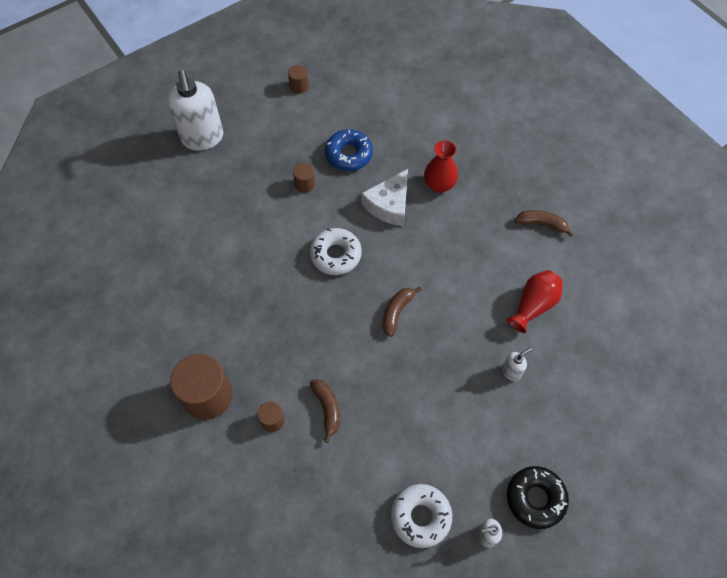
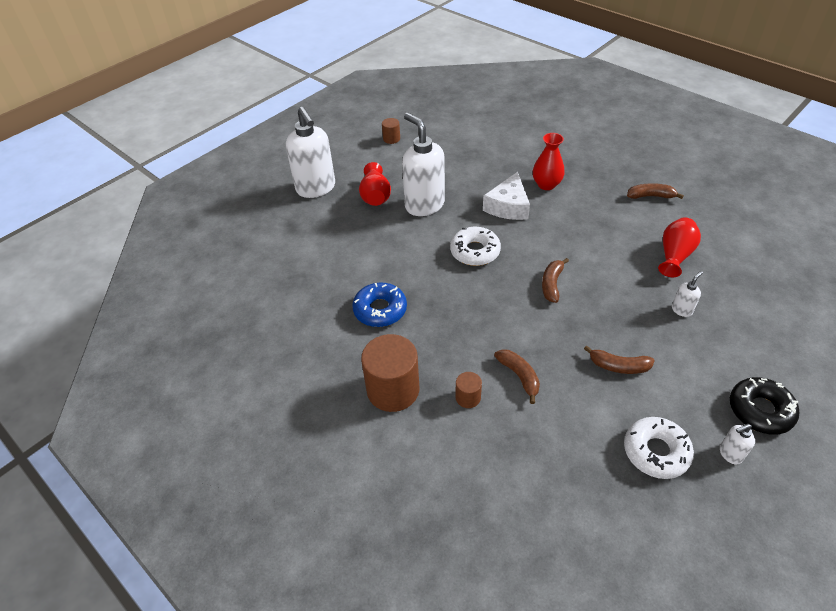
camera: 10 degrees left, 15 degrees down
(259, 162) = (375, 196): none -> red vase
(305, 184) = (424, 205): brown cylinder -> white soap dispenser
(348, 154) = (455, 177): blue donut -> blue donut (380, 310)
(424, 420) = (618, 366): none -> brown banana

